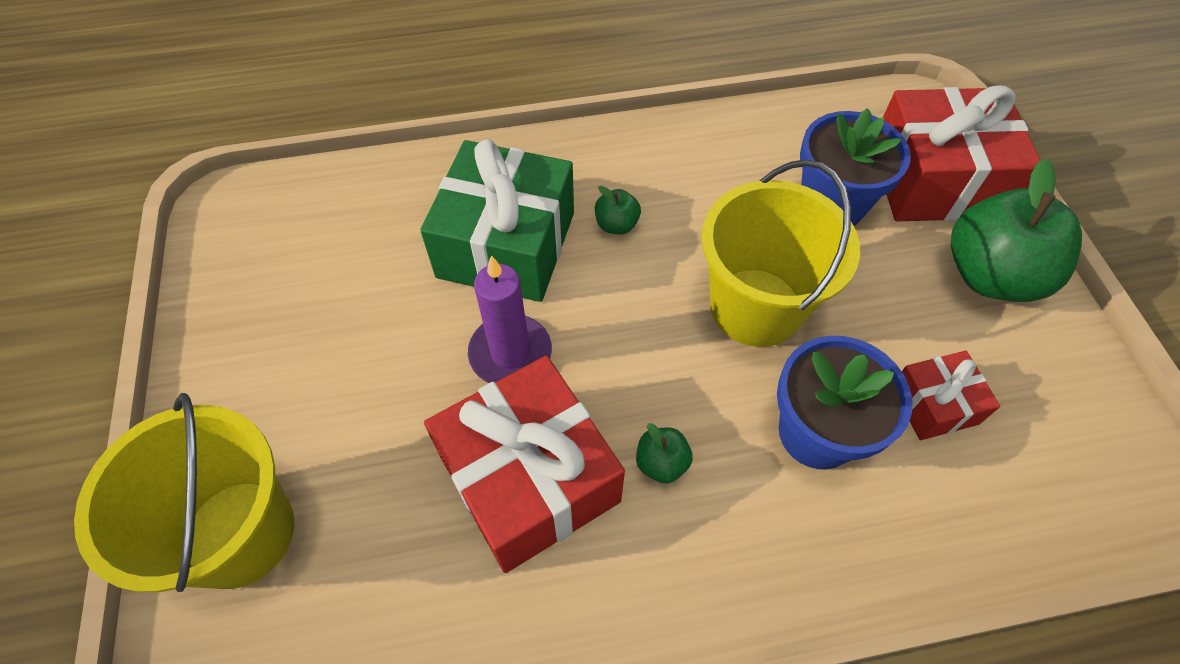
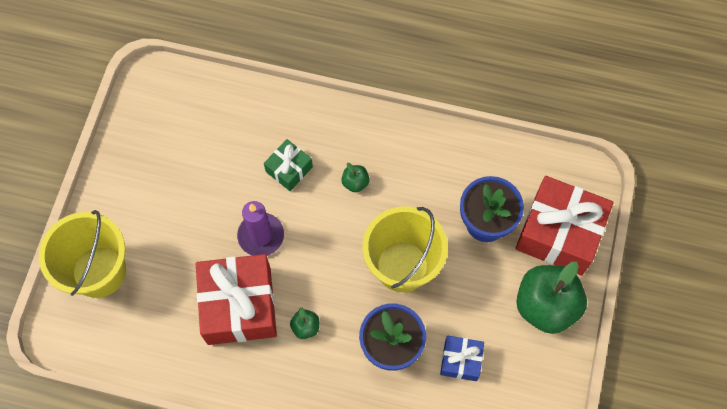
camera: 25 degrees right, 10 degrees up
(506, 244) = (289, 169): green gift -> green gift, size x0.50
(934, 404) = (460, 361): red gift -> blue gift

